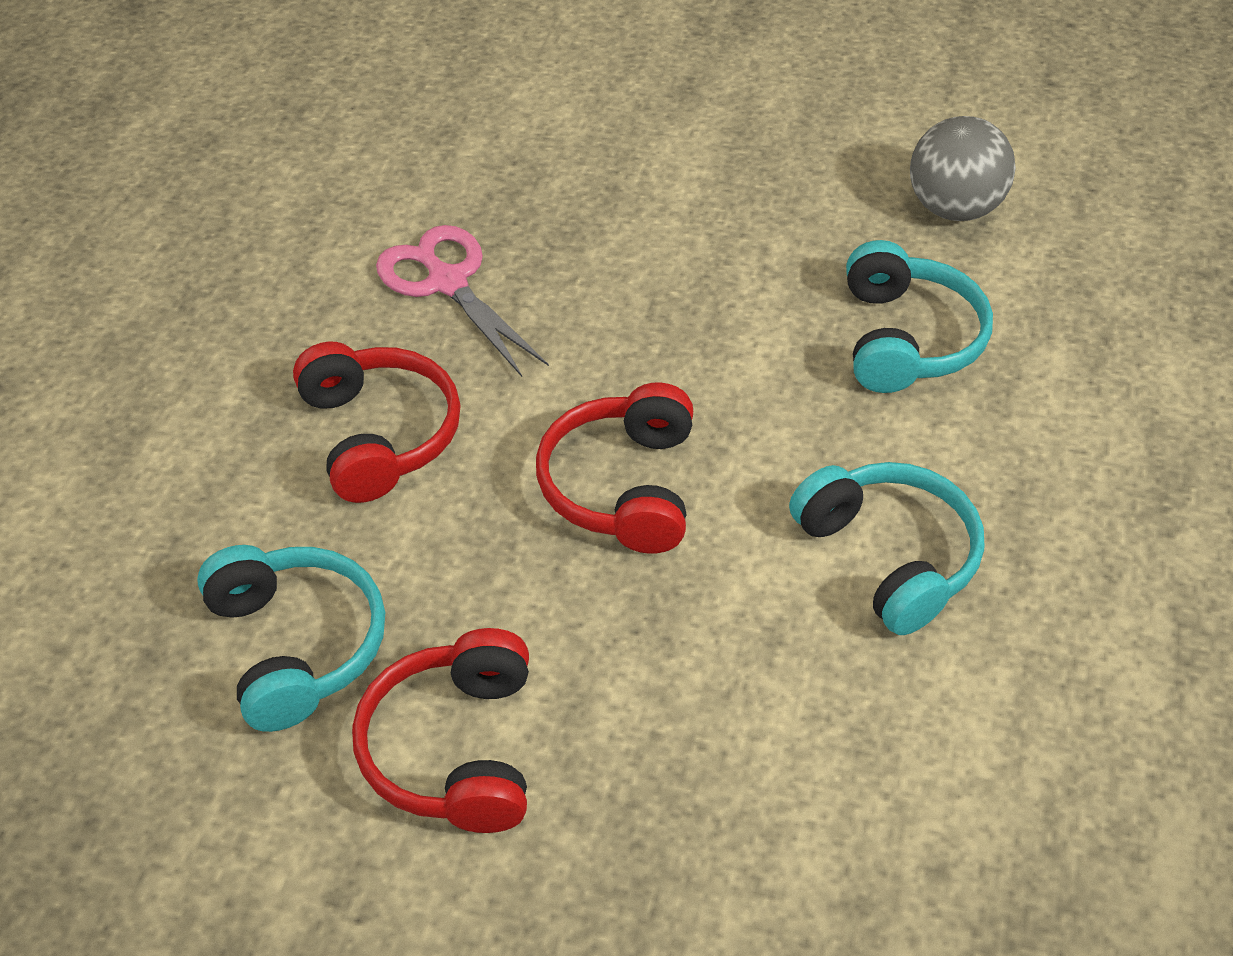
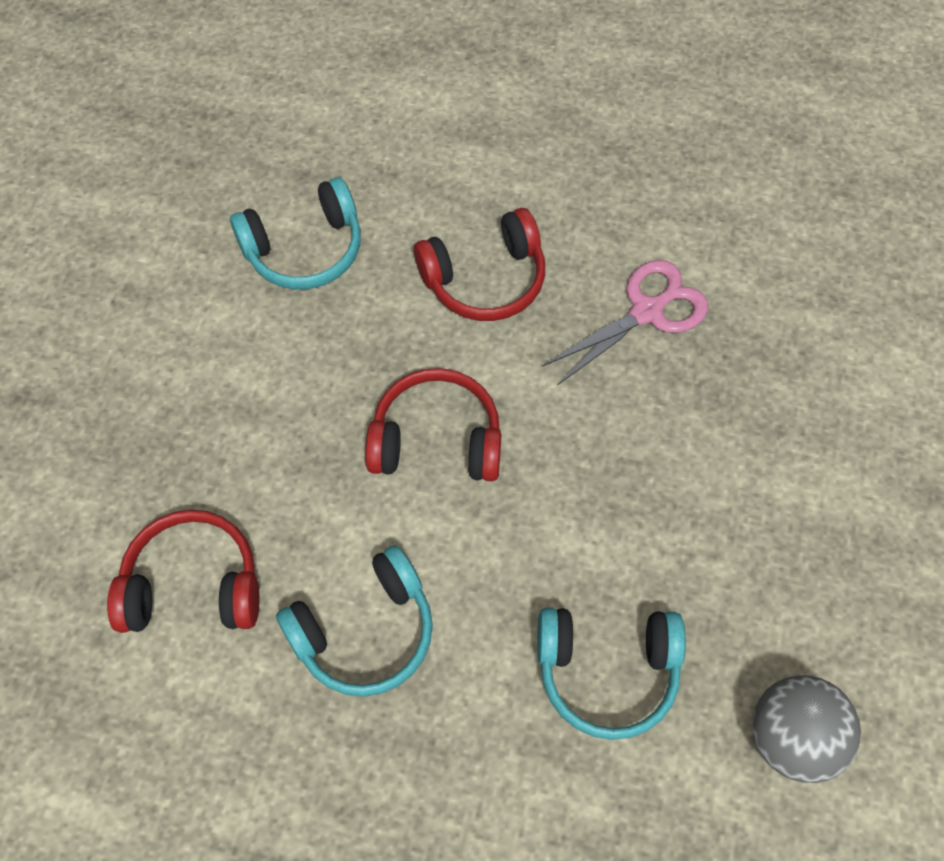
camera: 90 degrees right, 15 degrees up
(454, 749) = (220, 343): red headphones -> red headphones (193, 585)

